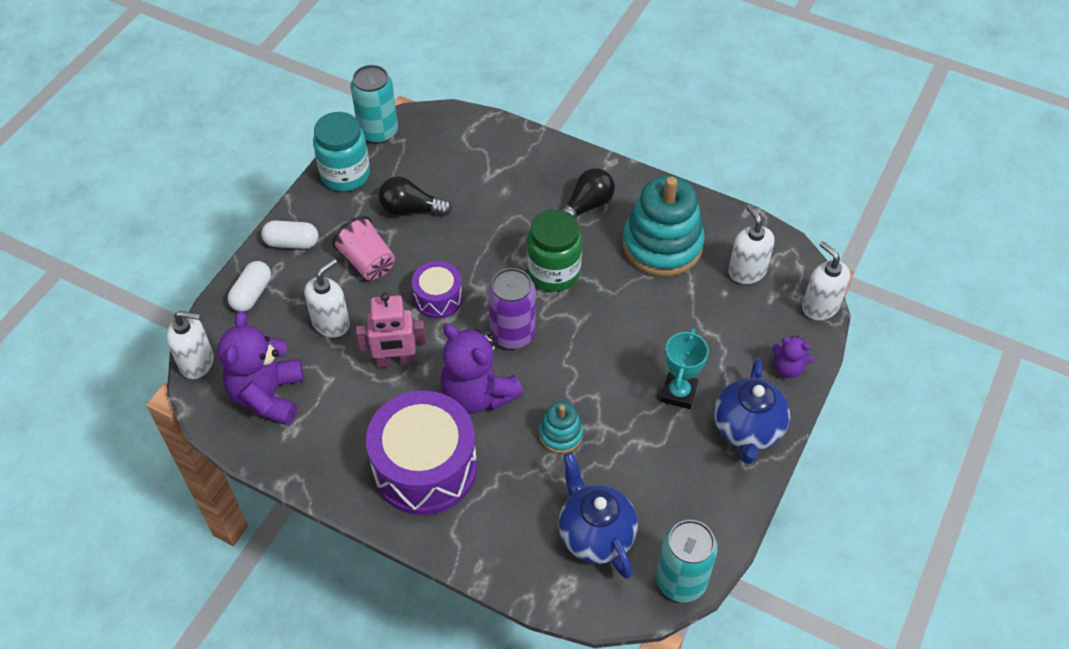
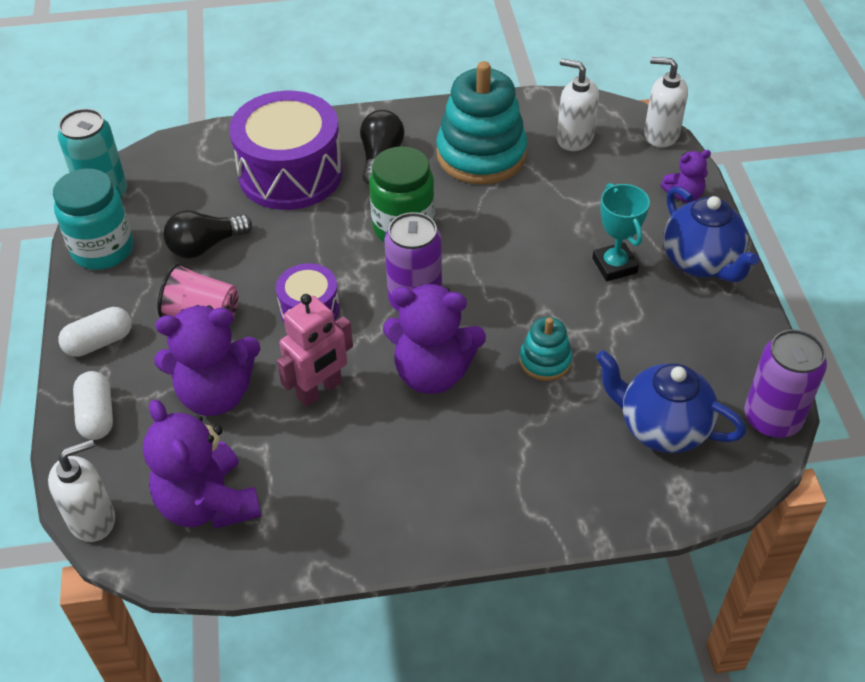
camera: 35 degrees left, 5 degrees down
(331, 323) = (216, 394): white soap dispenser -> purple teddy bear
(425, 467) = (443, 469): purple drum -> purple drum (290, 173)
(681, 581) = (772, 419): turquoise can -> purple can

